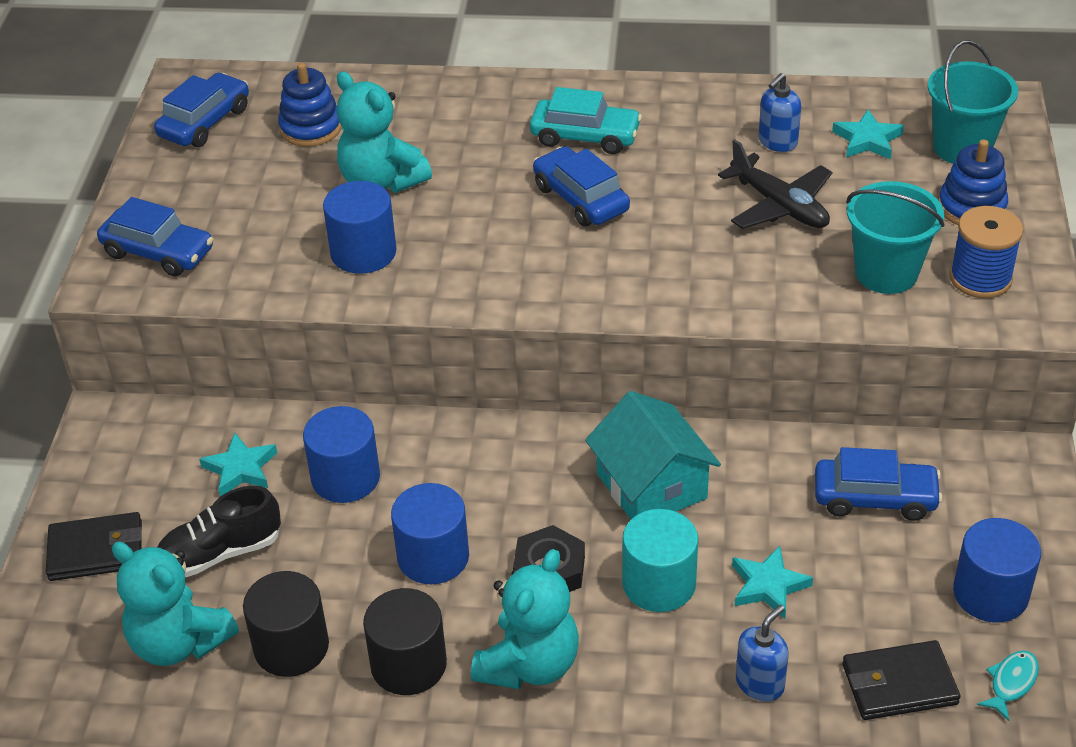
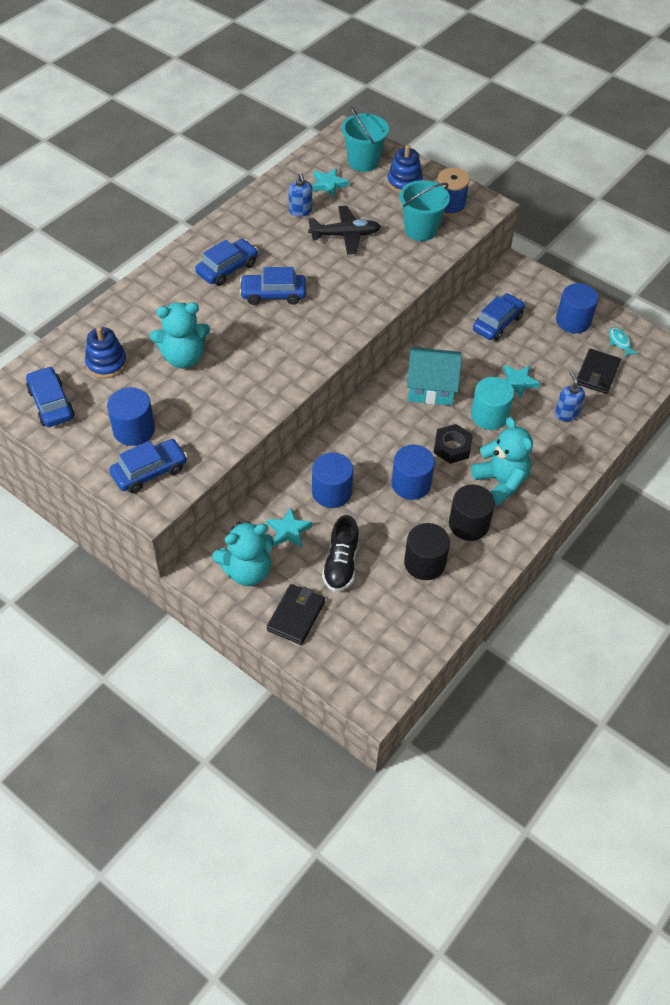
camera: 60 degrees left, 10 degrees up
(179, 642) = (387, 606): turquoise teddy bear -> turquoise teddy bear (247, 570)
(363, 252) = (234, 390): blue cylinder -> blue cylinder (134, 430)
(585, 136) = (227, 268): turquoise car -> blue car

